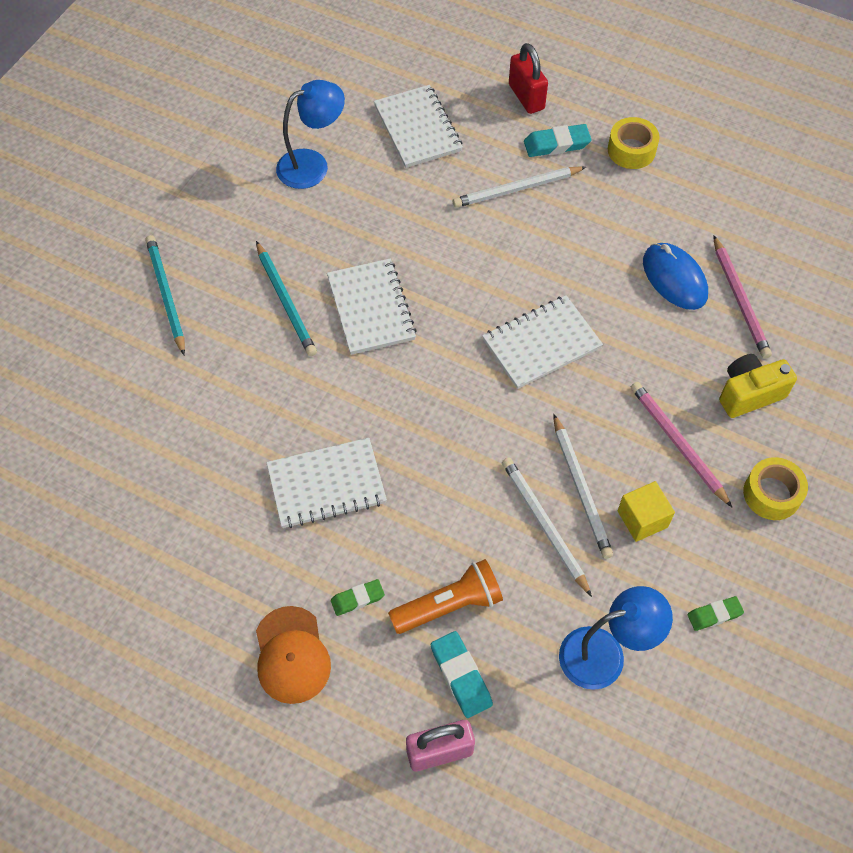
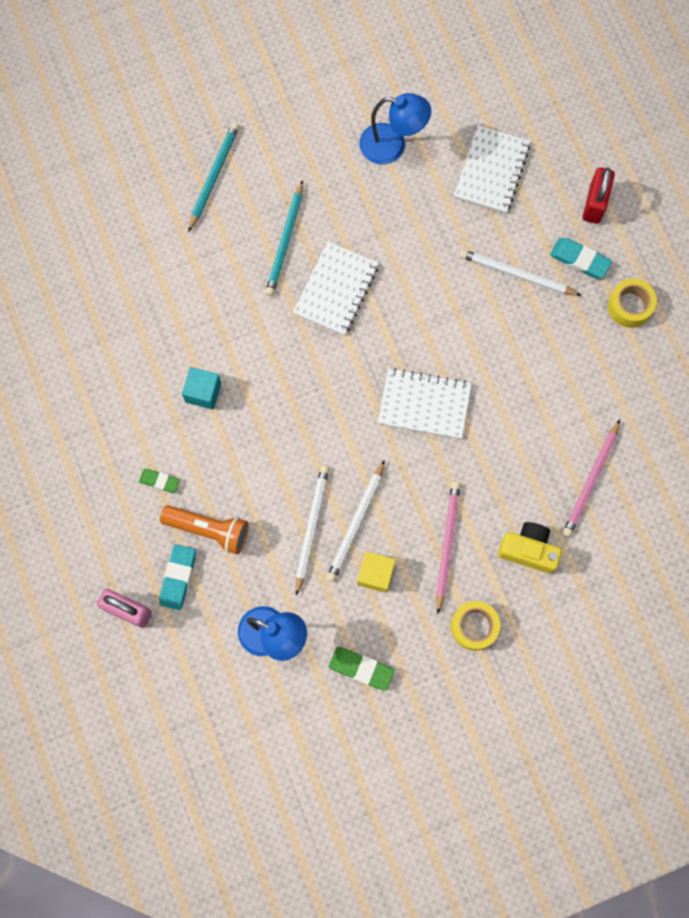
camera: 40 degrees right, 15 degrees up
(292, 655) = (94, 484): orange cap -> none
(326, 484) = (203, 392): white notebook -> turquoise cube
(674, 278) = (561, 429): blue mouse -> none
(714, 615) = (361, 669): green eraser -> green eraser, size x1.52

